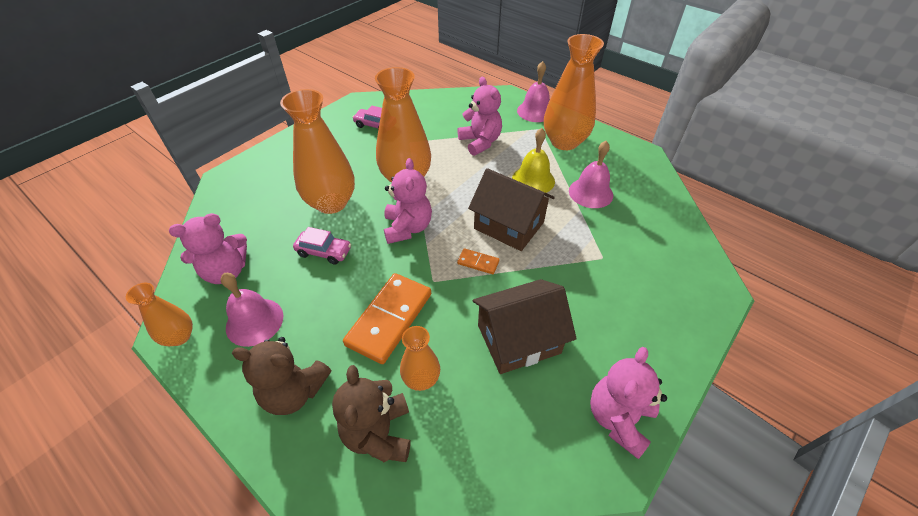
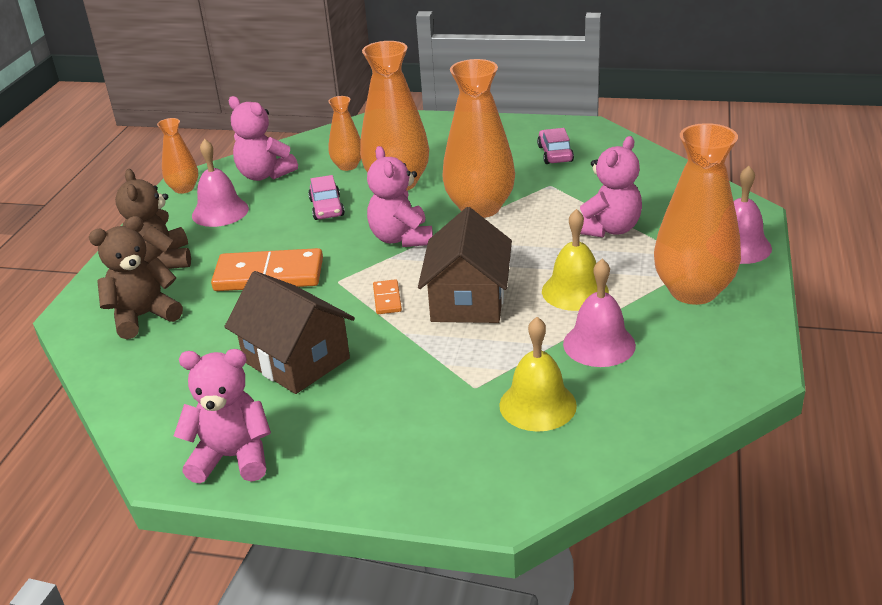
camera: 65 degrees right, 15 degrees down
(408, 228) = (401, 238): pink teddy bear -> pink teddy bear turned 105 degrees clockwise
(421, 378) = (211, 318): orange vase -> orange vase (347, 166)
(634, 238) = (537, 405): none -> yellow bell

